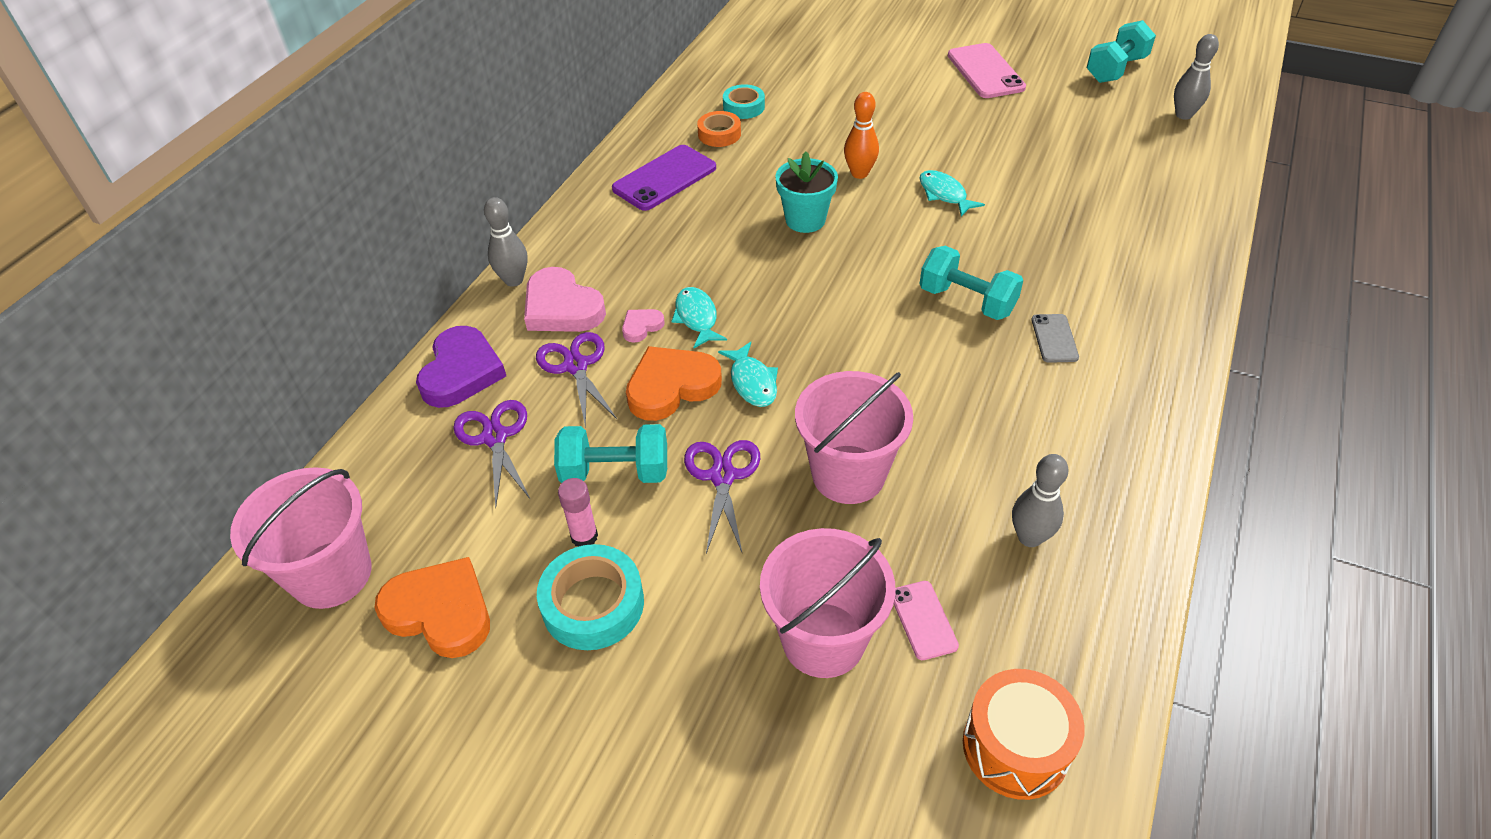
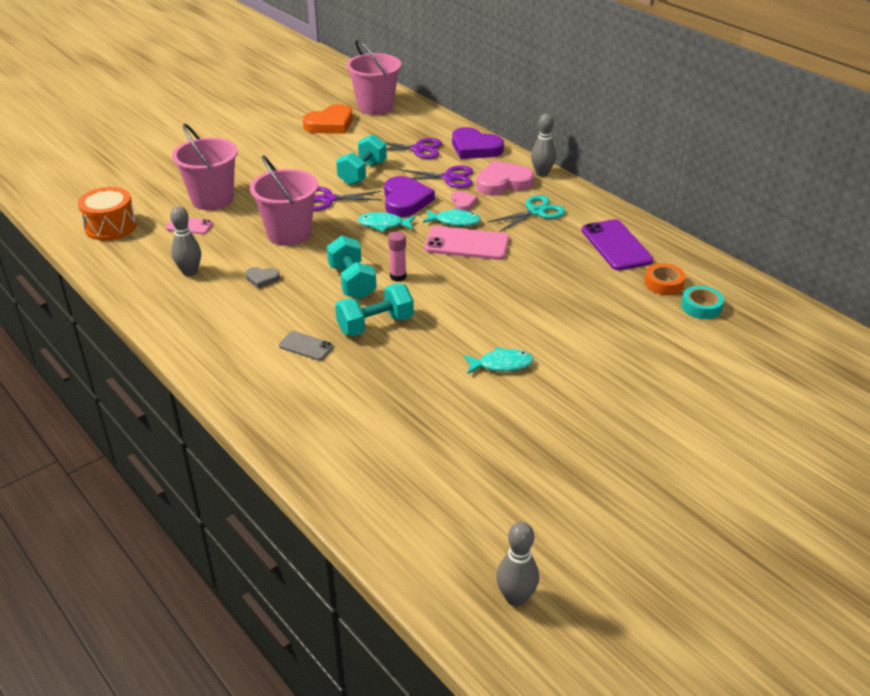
camera: 115 degrees right, 10 degrees down
(584, 536) = (332, 159): pink glue stick -> pink glue stick (398, 276)
(593, 604) = (295, 154): turquoise tape -> none
(625, 256) = (536, 212): none -> turquoise scissors
(671, 386) = (405, 200): orange heart -> purple heart
(723, 476) = (328, 199): purple scissors -> purple scissors turned 150 degrees clockwise
(805, 220) = (520, 288): turquoise flower pot -> none
(859, 173) = (561, 332): orange bowling pin -> none
(974, 445) = (262, 279): none -> grey heart
(985, 71) = (691, 481): pink phone -> pink phone (467, 244)
(1115, 69) = (643, 596): turquoise dumbbell -> turquoise dumbbell (352, 282)

